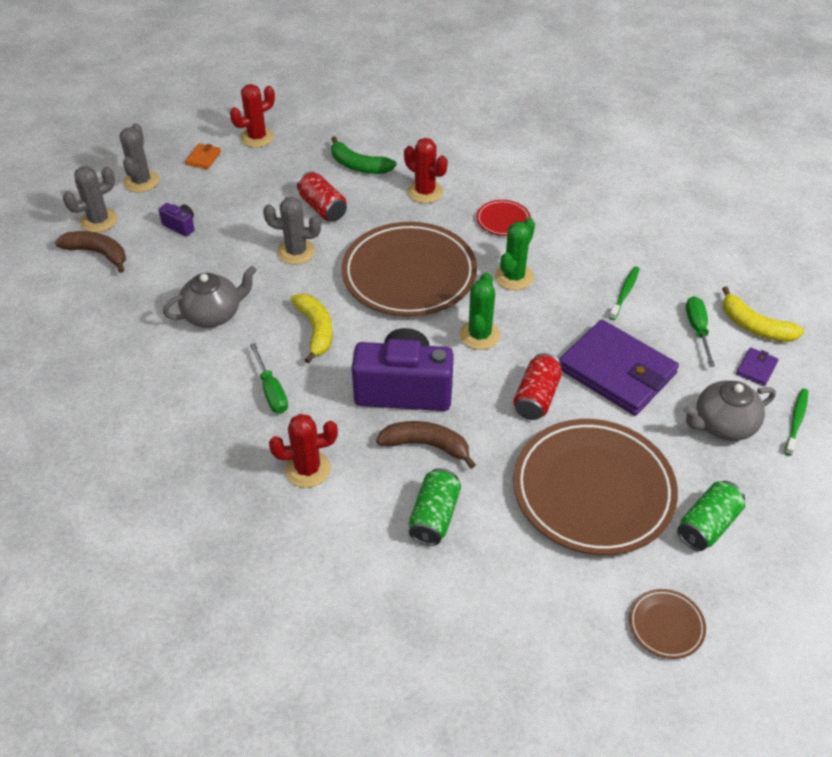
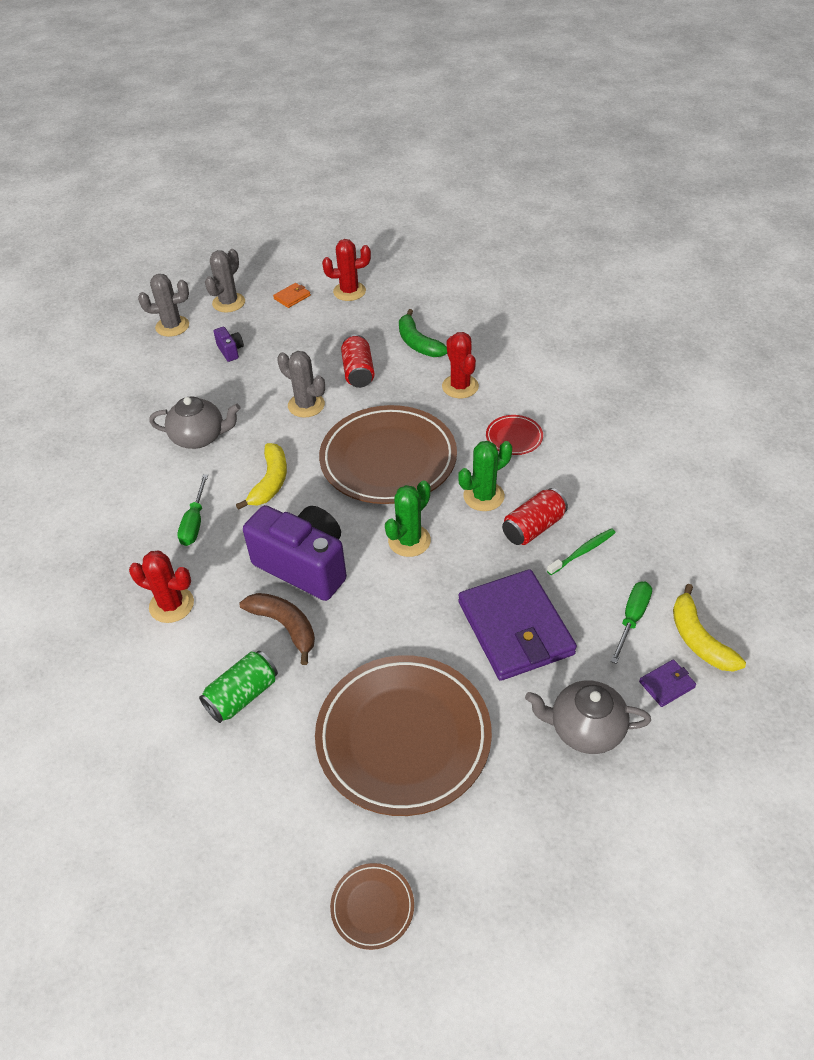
camera: 30 degrees right, 0 degrees up
(97, 253) = (151, 354): brown banana -> none
(536, 397) = (417, 622): red can -> red can (533, 527)
(707, 525) = (490, 825): green can -> none
(796, 421) = (669, 760): green toothbrush -> none

